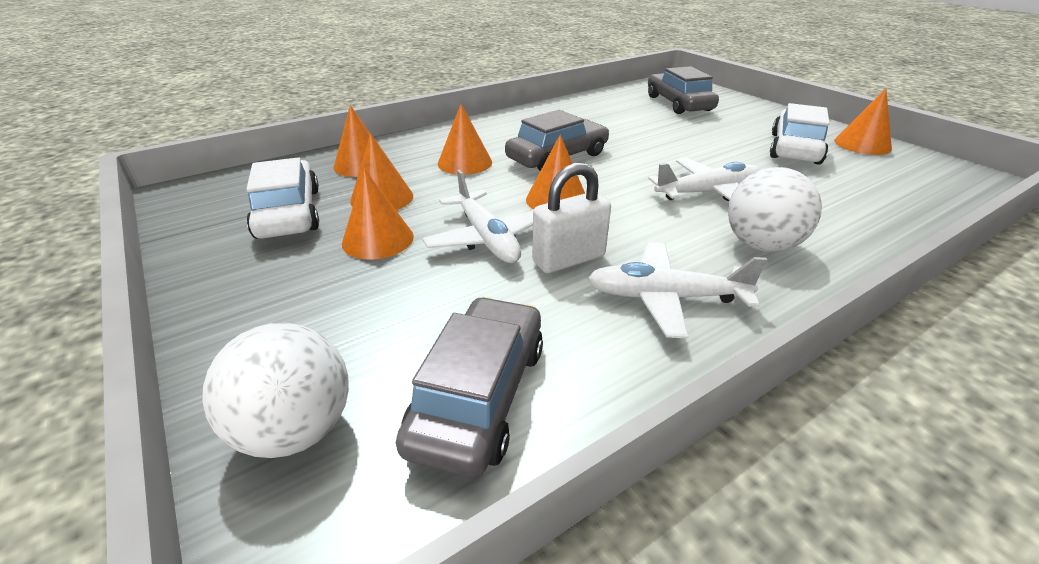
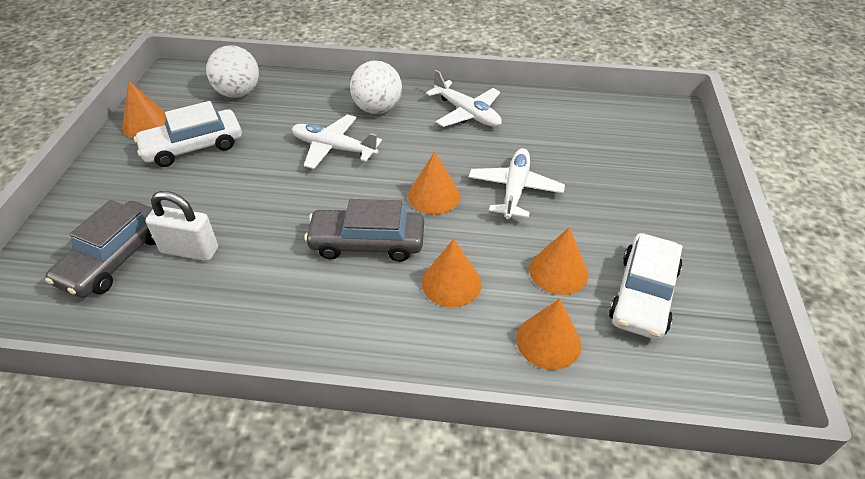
camera: 140 degrees left, 10 degrees up
(296, 429) = (667, 142): white ball -> white ball (238, 93)
(378, 239) = (585, 226): orange cone -> none
(479, 395) = (588, 120): grey car -> none
(569, 259) = (485, 152): white padlock -> white padlock (190, 250)

